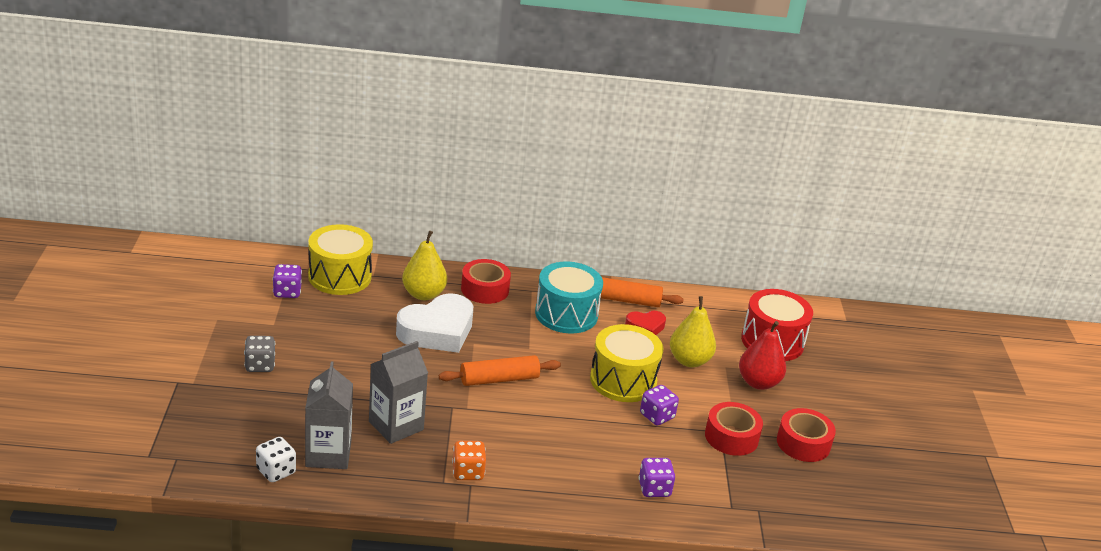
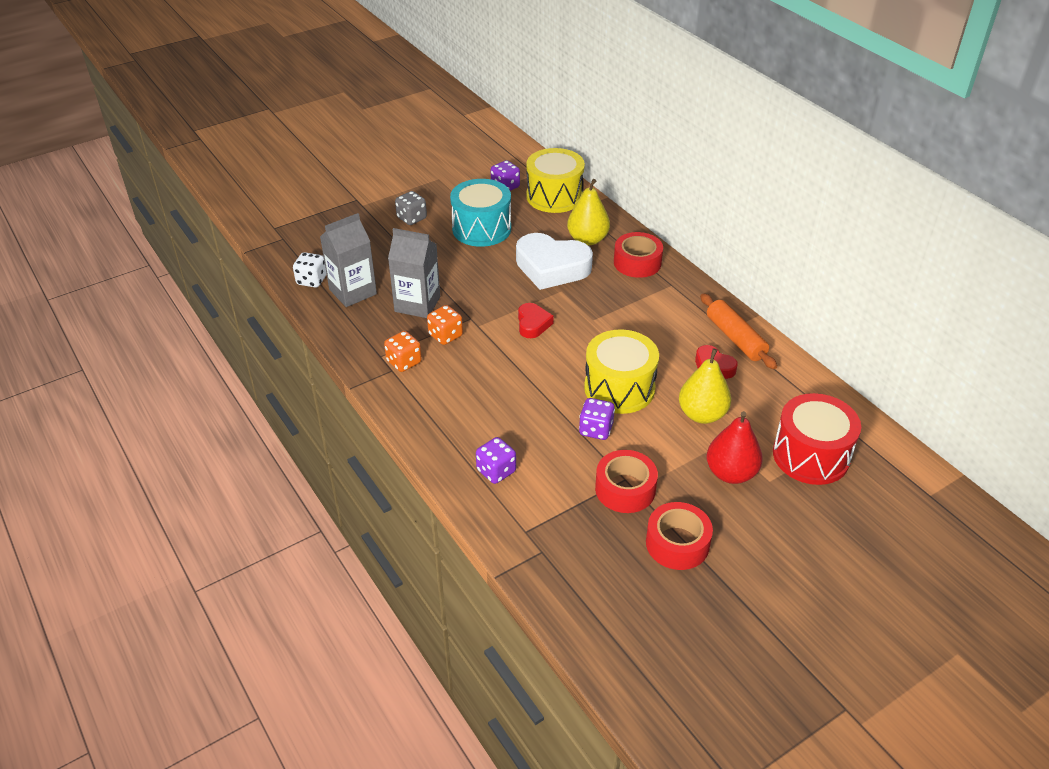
camera: 60 degrees right, 10 degrees up
(459, 432) = (445, 335): none -> orange dice
(499, 379) = (533, 324): orange rolling pin -> red heart
(566, 314) = (666, 316): turquoise drum -> turquoise drum (481, 229)

